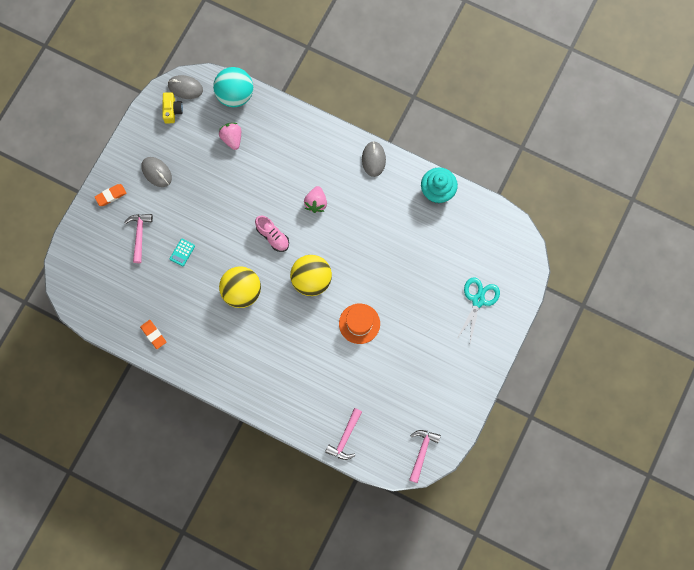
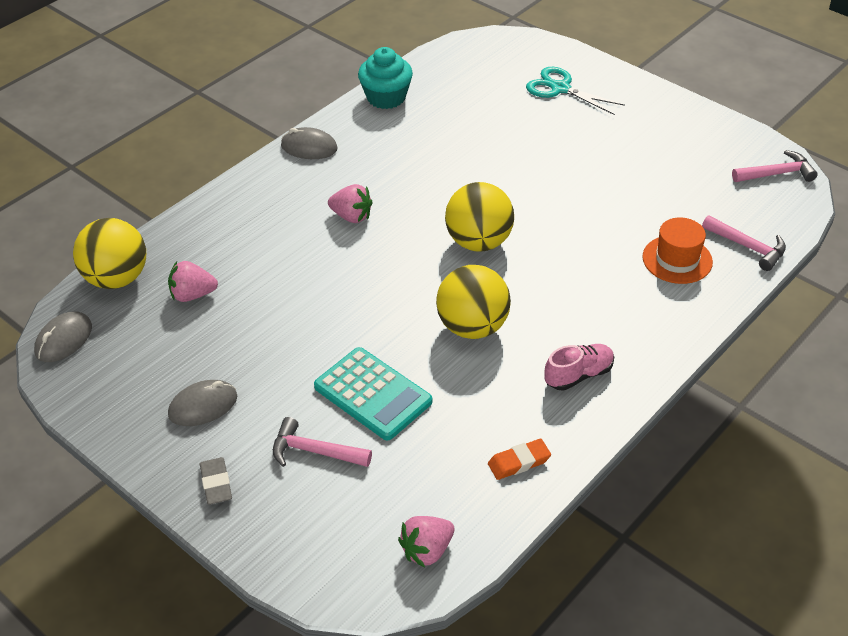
camera: 75 degrees left, 30 degrees down
(92, 303) = (427, 550): none -> pink strawberry
(111, 196) = (216, 483): orange eraser -> grey eraser
(172, 110) = (96, 364): yellow camera -> none
(182, 252) = (373, 394): turquoise calculator -> turquoise calculator, size x2.24
(235, 95) = (116, 278): turquoise ball -> yellow ball
(273, 236) = (388, 274): pink shoe -> pink shoe (578, 375)
(359, 323) = (565, 203): orange hat -> orange hat (677, 259)
(422, 452) = (777, 174): pink hammer -> pink hammer turned 135 degrees clockwise

